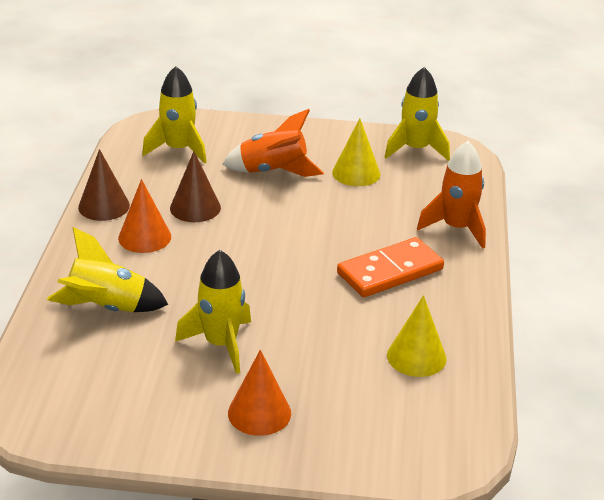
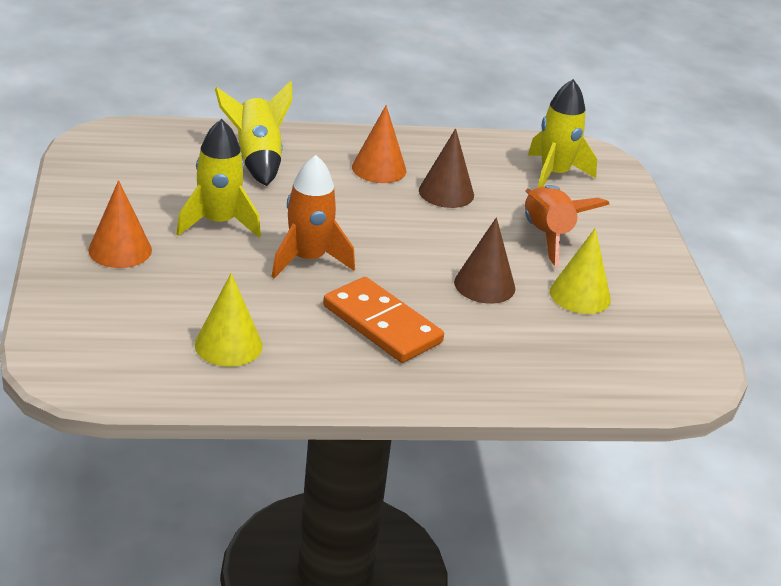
camera: 75 degrees right, 0 degrees up
(104, 206) = (422, 142): brown cone -> brown cone (484, 285)
(416, 149) = (668, 342): yellow rocket -> none
(456, 228) = (497, 376): orange rocket -> orange rocket (308, 260)

